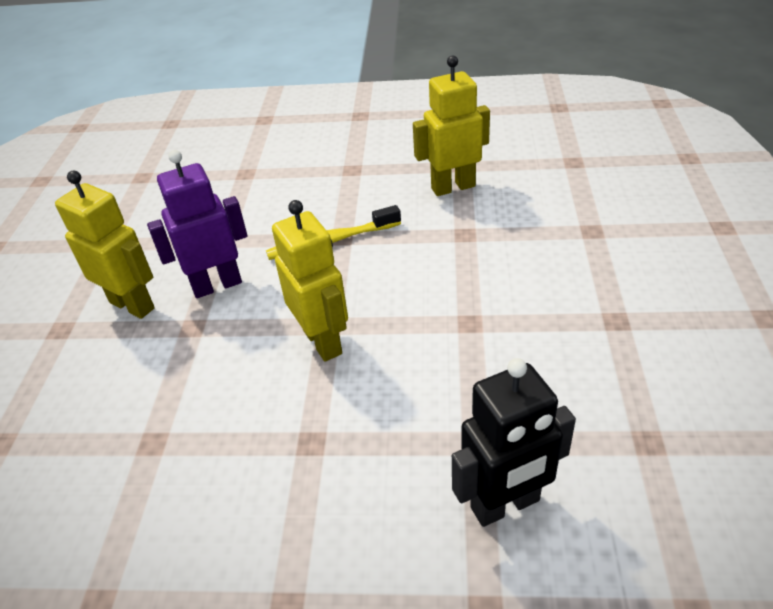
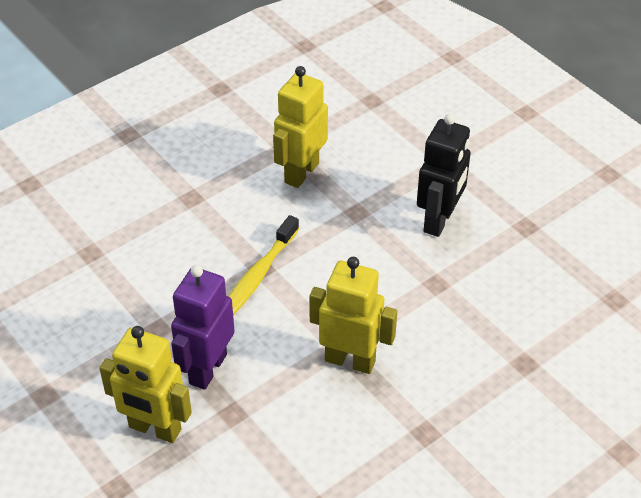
camera: 45 degrees left, 5 degrees up
(132, 305) = (154, 429): yellow robot -> yellow robot turned 150 degrees counterclockwise
(505, 505) = (577, 389): black robot -> black robot (439, 220)

